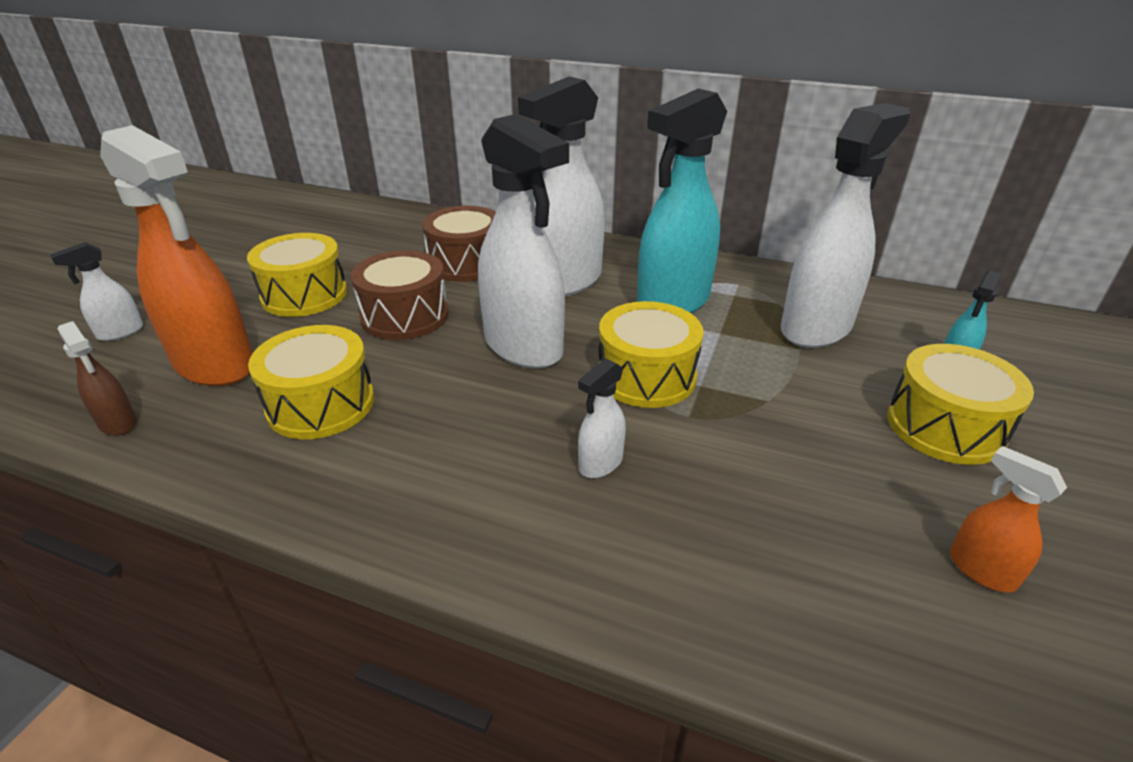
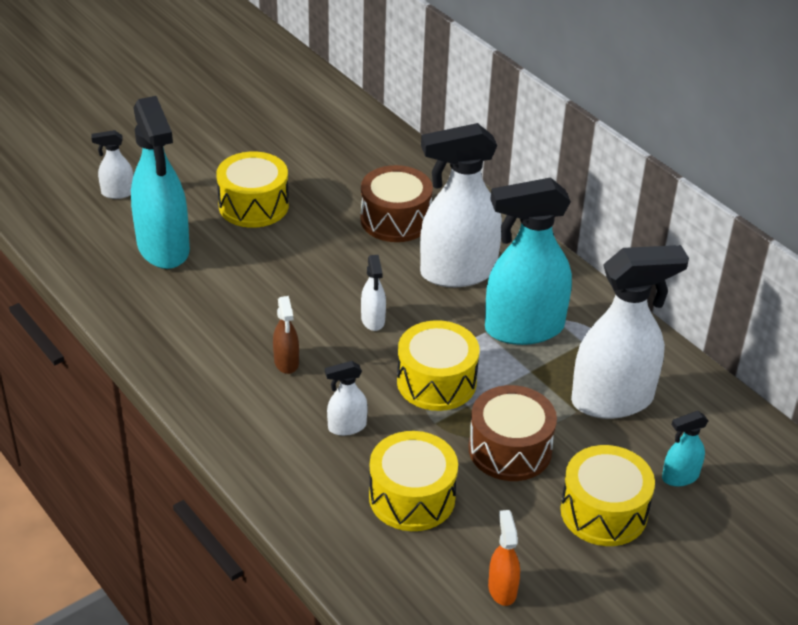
camera: 30 degrees right, 5 degrees up
(118, 423) = (90, 271): brown spray bottle -> brown spray bottle (286, 362)
(215, 365) = (163, 248): orange spray bottle -> turquoise spray bottle
(321, 404) = (210, 309): yellow drum -> yellow drum (412, 497)
(405, 316) = (311, 256): brown drum -> brown drum (510, 449)
(524, 347) = (373, 320): white spray bottle -> white spray bottle, size x0.45

